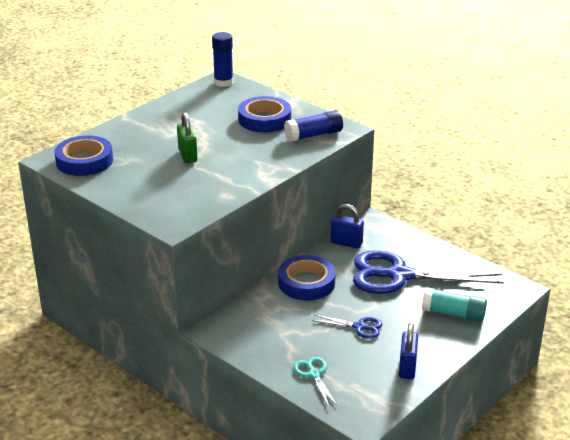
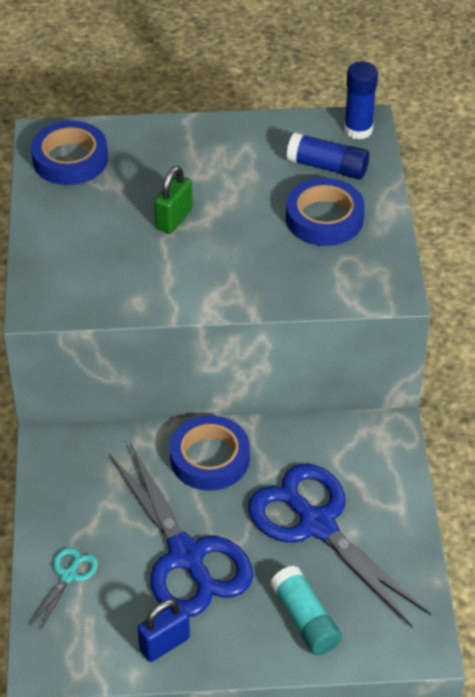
camera: 45 degrees right, 15 degrees up
(314, 135) = (345, 279): blue glue stick -> blue glue stick (327, 167)
(346, 243) = (321, 437): blue padlock -> none
(359, 327) = (186, 556): blue scissors -> blue scissors, size x2.28

